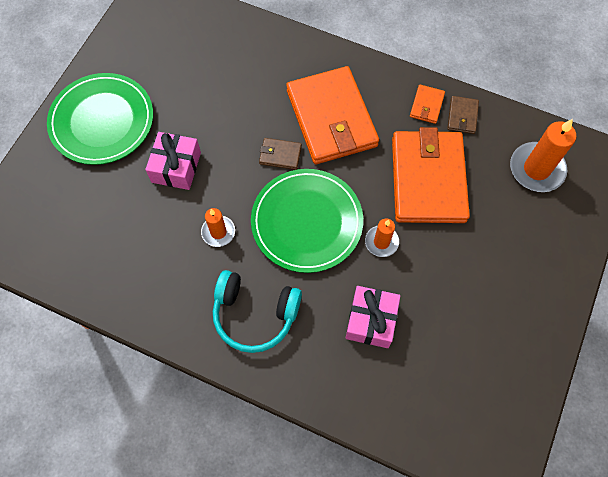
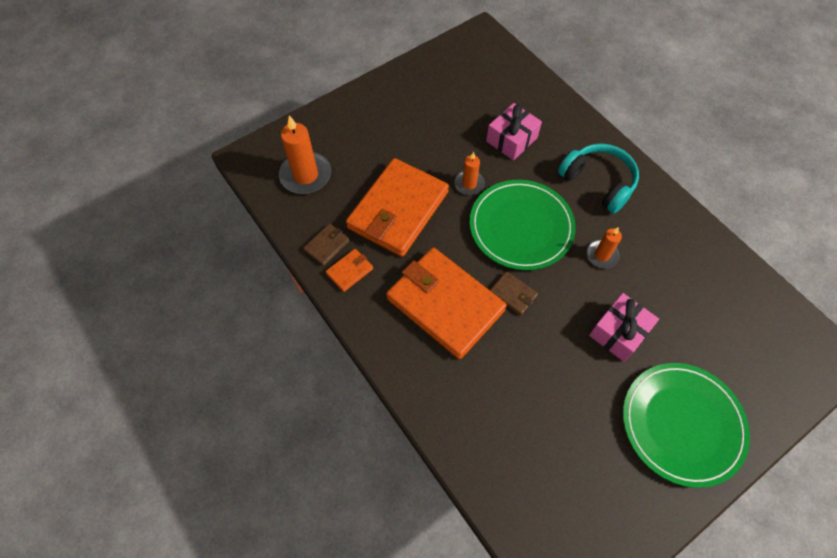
camera: 150 degrees left, 5 degrees down
(331, 118) = (445, 304): orange wallet -> orange wallet turned 60 degrees counterclockwise

